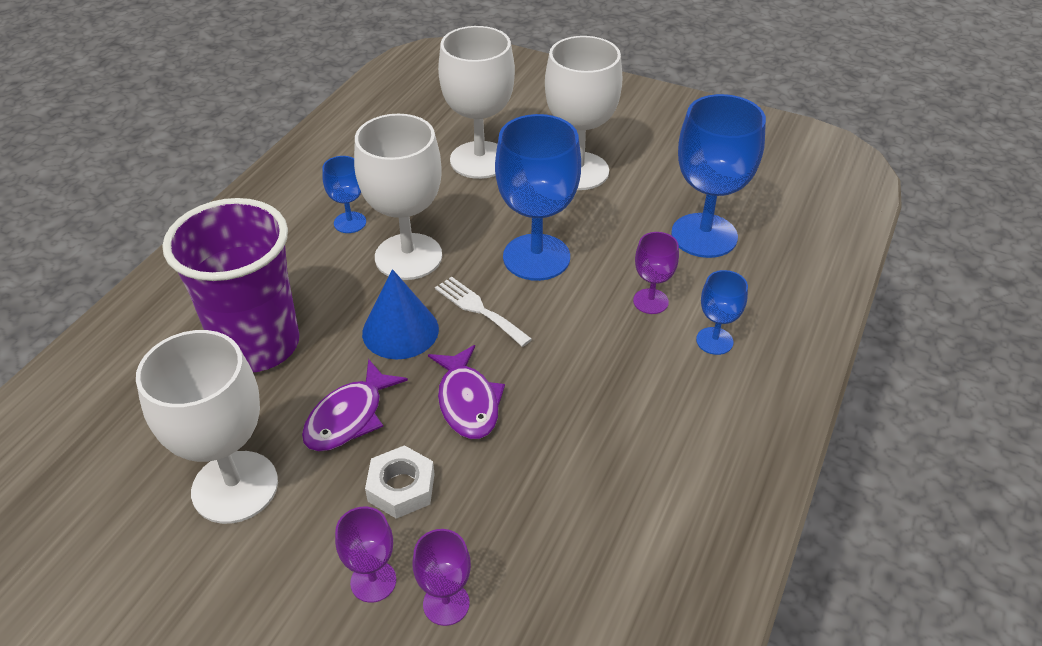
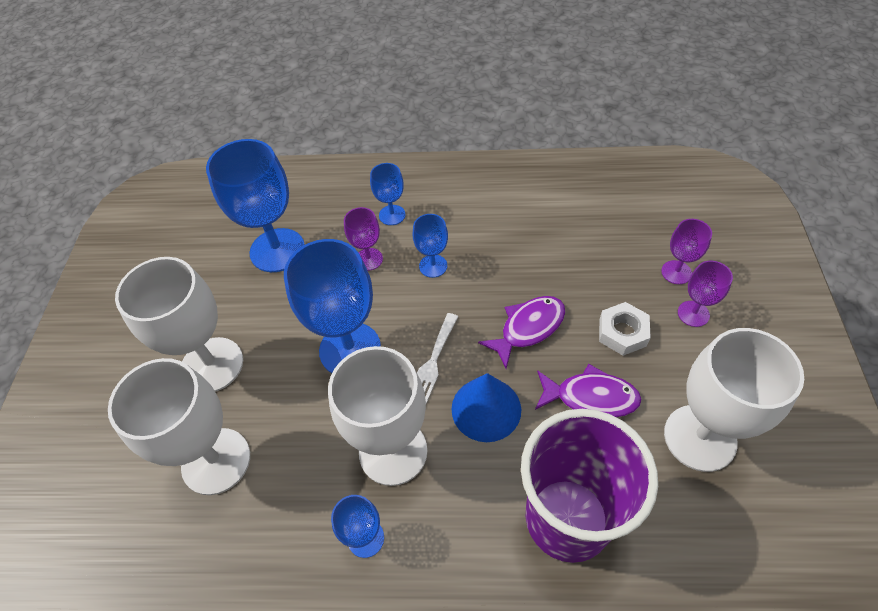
camera: 110 degrees left, 10 degrees up
(609, 352) = (433, 266): none -> blue goblet

